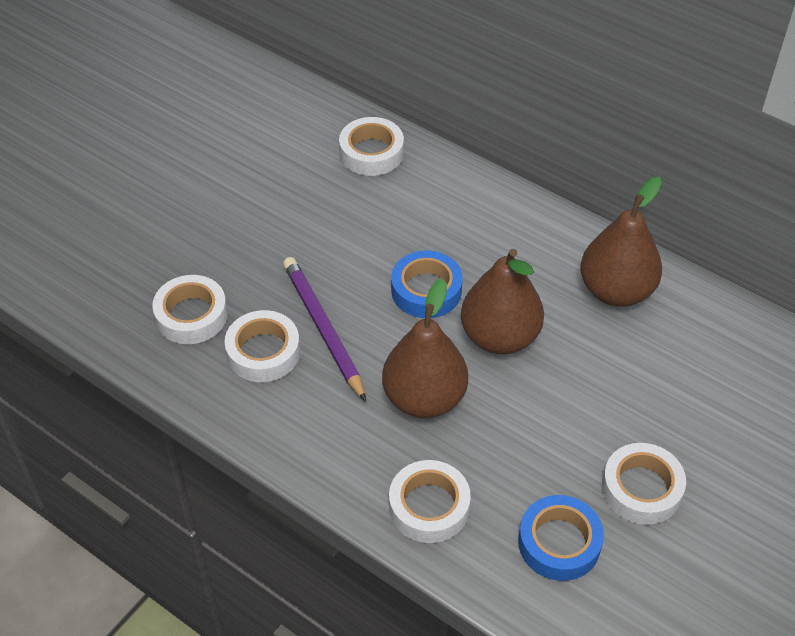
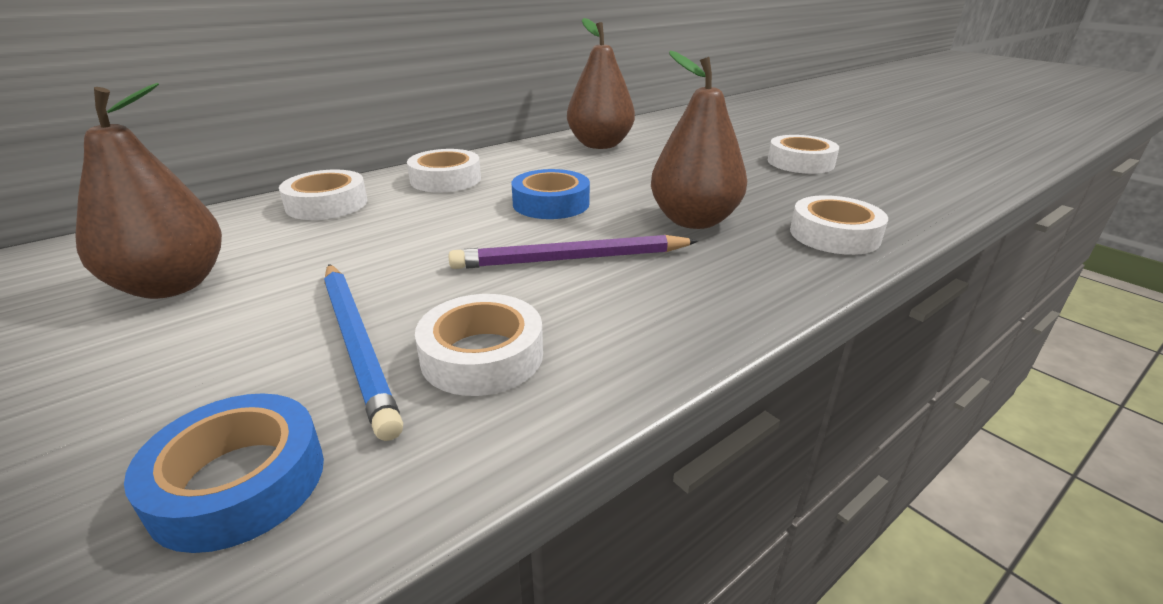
camera: 75 degrees left, 20 degrees down
(189, 257) = (357, 344): none -> blue pencil
(263, 352) = (589, 302): white tape -> white tape (445, 179)
(499, 337) = (628, 184): brown pear -> brown pear (172, 286)
(559, 543) = (862, 192): blue tape -> blue tape (238, 482)

